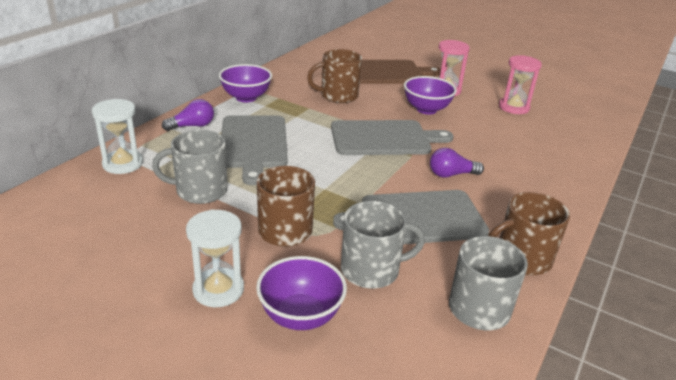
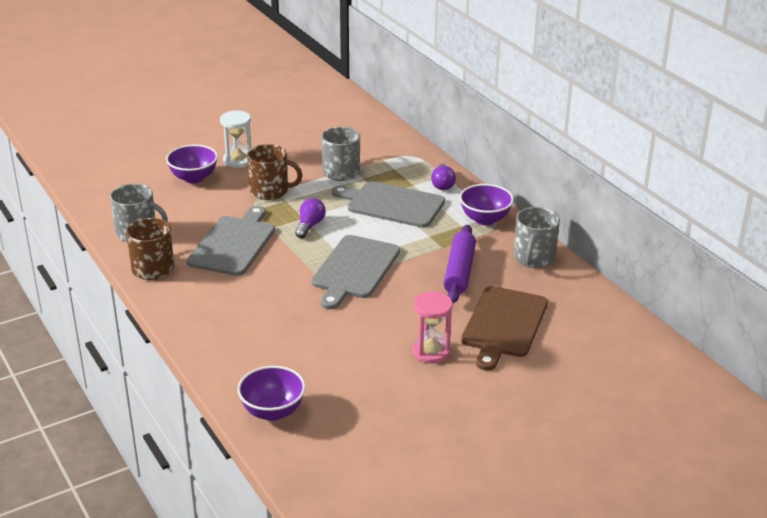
camera: 120 degrees right, 0 degrees up
(123, 164) = (400, 150): white hourglass -> none
(338, 96) = (459, 272): brown mug -> purple rolling pin
(371, 270) = (203, 209): grey mug -> grey mug (534, 258)
(426, 109) = (393, 317): purple bowl -> purple bowl (272, 411)
(451, 174) = (270, 282): purple light bulb -> purple light bulb (310, 226)
(514, 107) = (357, 384): pink hourglass -> none

